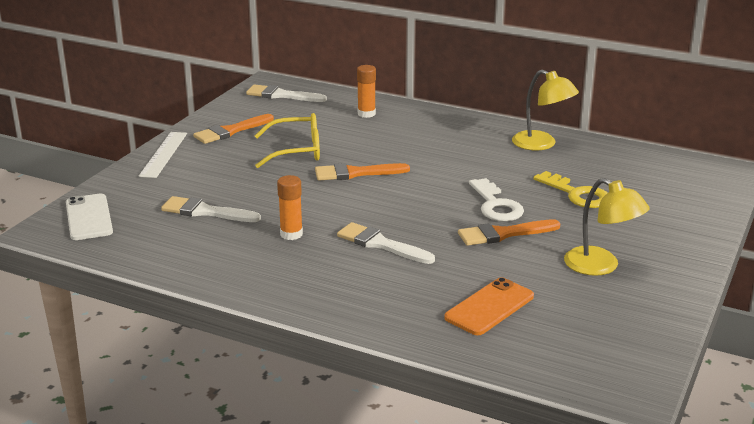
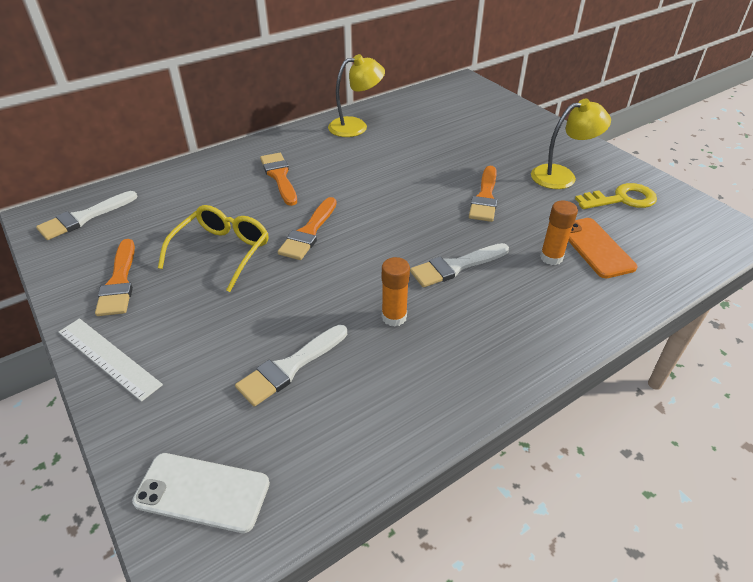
camera: 60 degrees left, 15 degrees up
(366, 114) = (197, 183): orange glue stick -> orange glue stick (551, 257)
(415, 139) = (279, 177): none -> orange brush
(496, 205) = (436, 183): white key -> none
(577, 194) = (449, 143): yellow key -> yellow key (621, 199)

